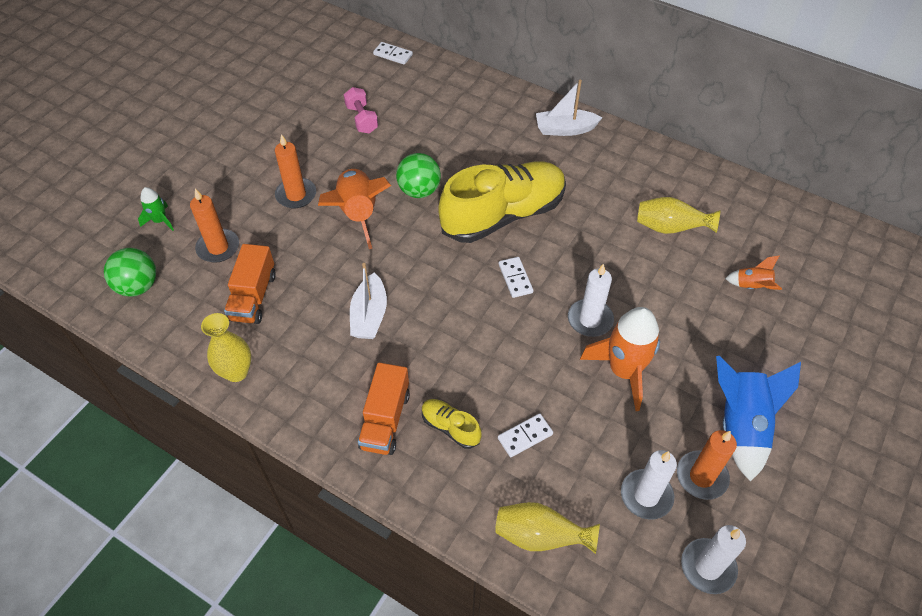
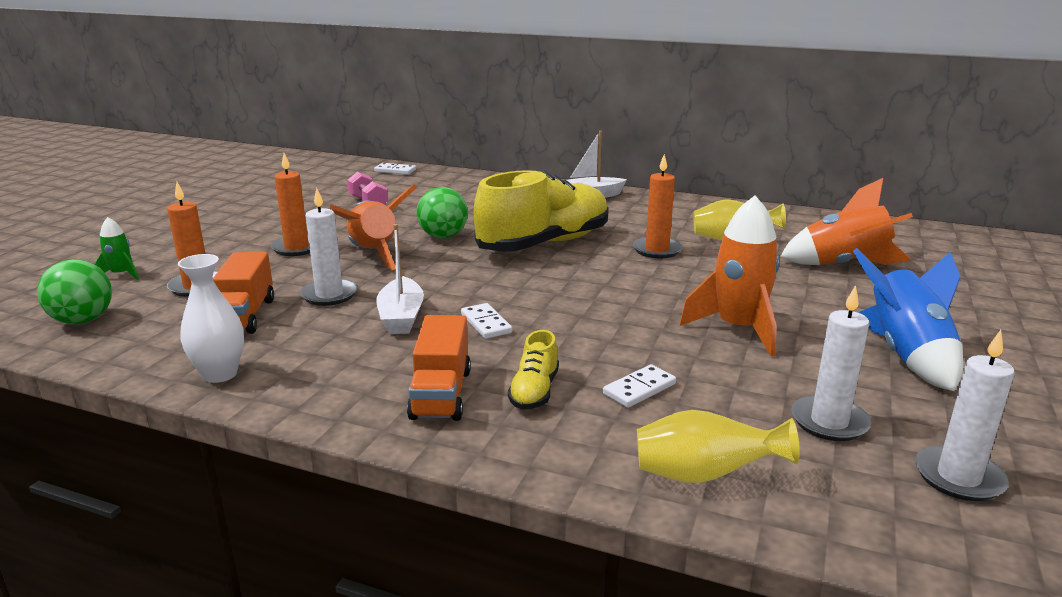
camera: 10 degrees left, 30 degrees down
(236, 372) = (220, 374): yellow vase -> white vase
(450, 427) = (534, 391): yellow shoe -> yellow shoe turned 105 degrees counterclockwise
(515, 278) = (575, 279): white domino -> white domino (486, 324)
(590, 320) = (677, 299): white candle -> white candle (329, 295)
(701, 476) = (889, 398): orange candle -> orange candle (657, 250)
(752, 286) = (844, 265): orange rocket -> orange rocket, size x1.98

